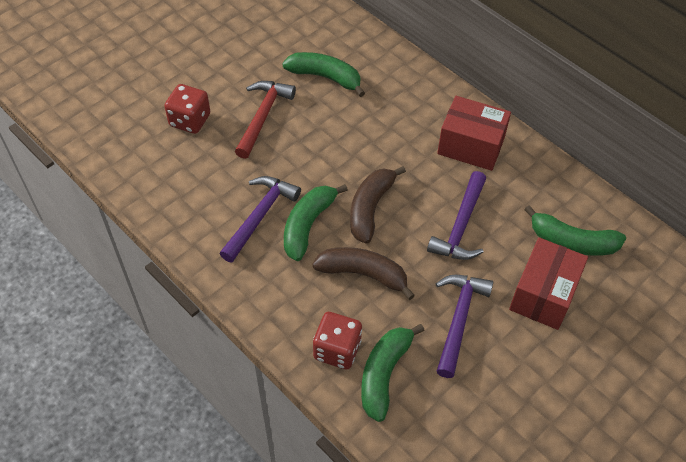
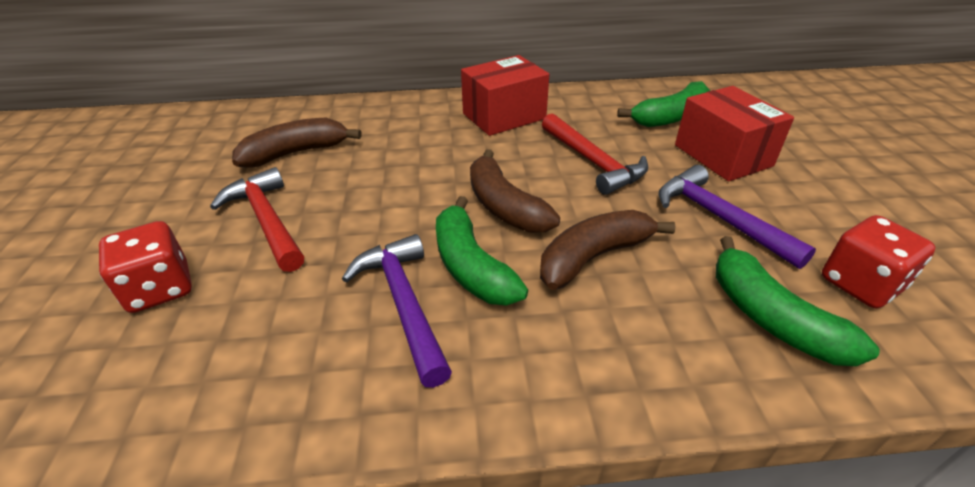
camera: 50 degrees left, 15 degrees down
(325, 77) = (296, 153): green banana -> brown banana
(337, 350) = (701, 344): red dice -> red dice (860, 284)
(461, 226) = (592, 162): purple hammer -> red hammer

